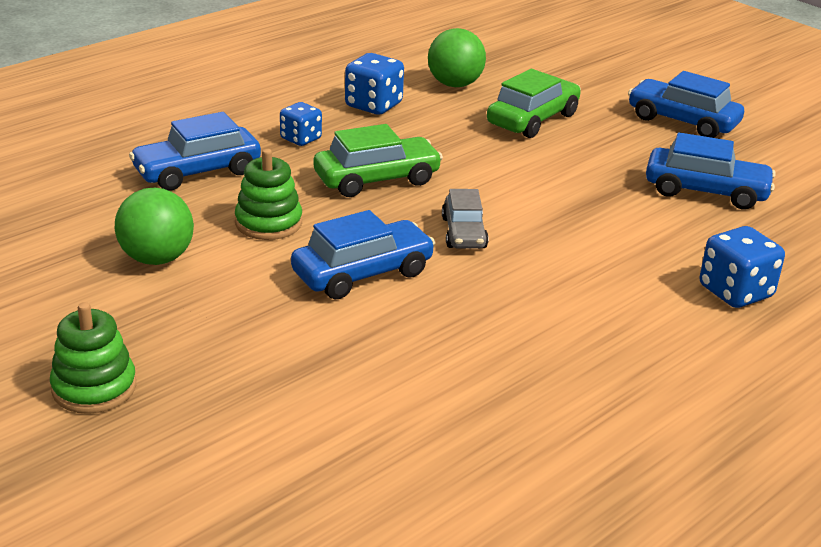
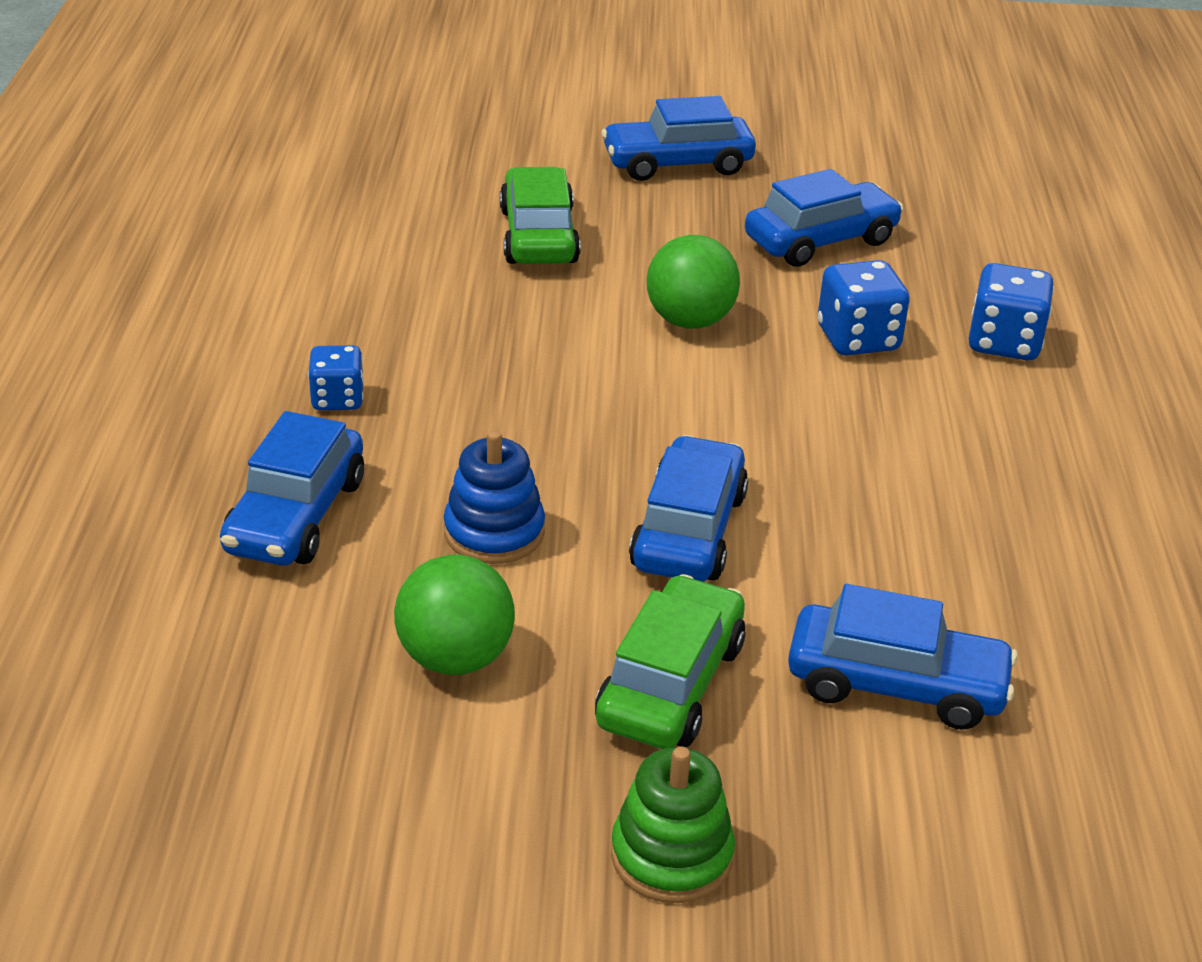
camera: 45 degrees left, 5 degrees up
(268, 223) = (494, 532): green stacking toy -> blue stacking toy
(337, 397) = (896, 684): none -> blue car
(373, 105) = (342, 306): blue dice -> blue dice (858, 339)
(377, 179) = (510, 405): green car -> green car (670, 684)
(455, 84) = (384, 230): green ball -> green ball (690, 321)
(464, 233) = (699, 420): grey car -> none

